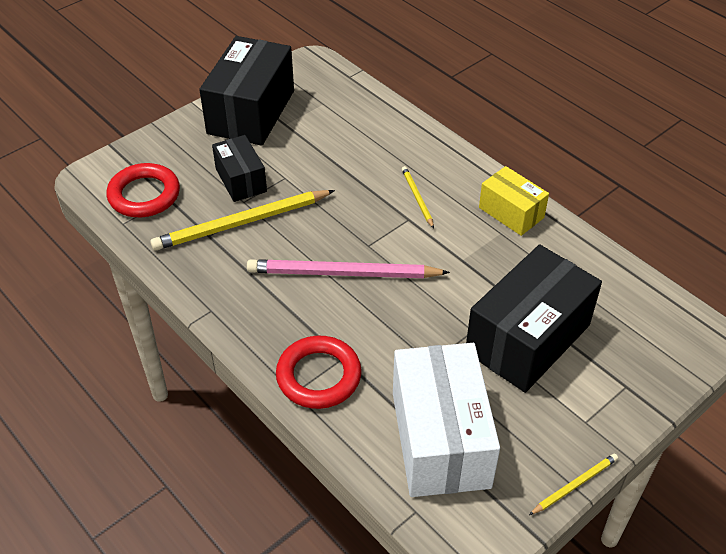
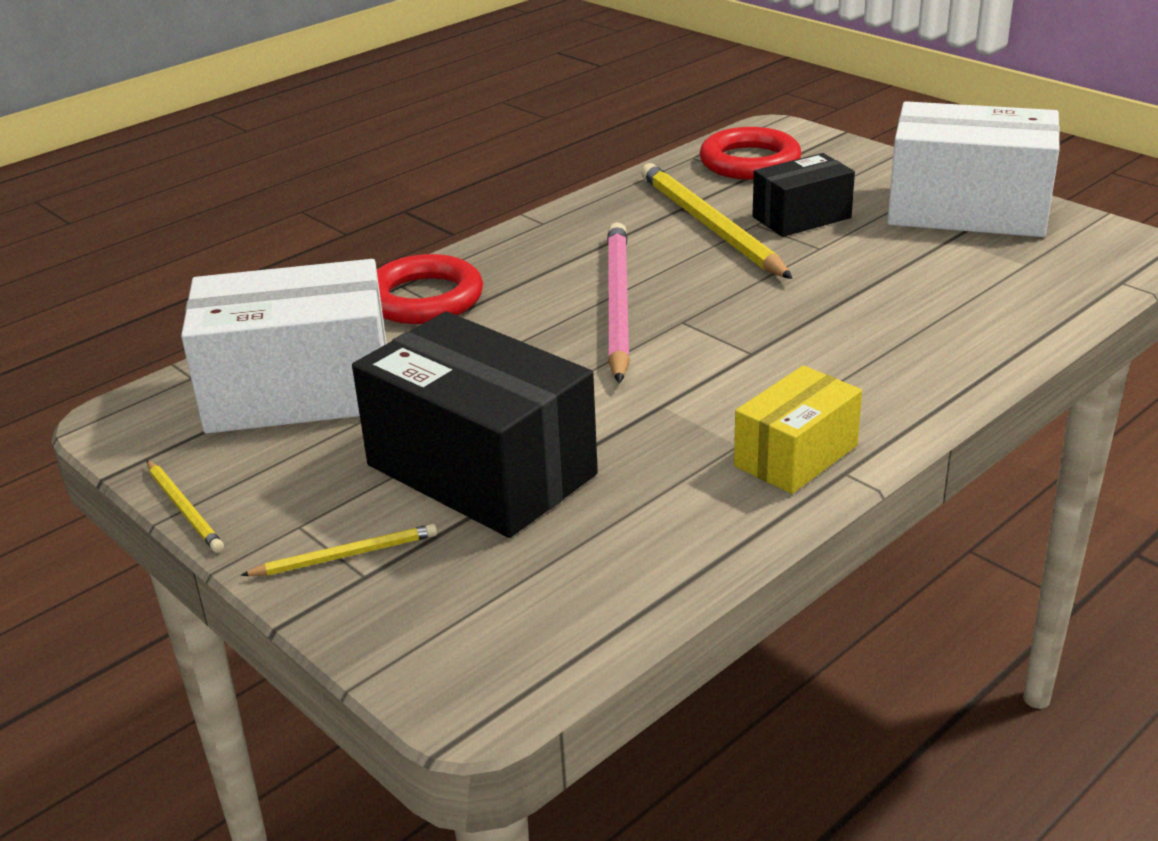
camera: 90 degrees right, 15 degrees down
(251, 112) = (967, 210): black box -> white box
(417, 198) = (806, 358): yellow pencil -> yellow pencil (345, 555)

